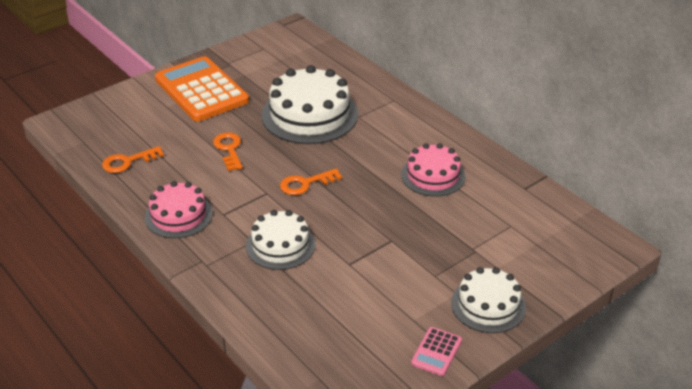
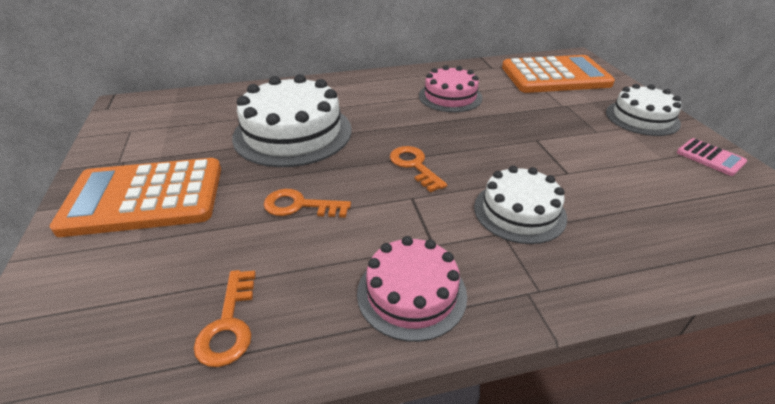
camera: 65 degrees left, 0 degrees up
(305, 184) = (414, 166): orange key -> orange key turned 150 degrees clockwise
(541, 235) = (555, 76): none -> orange calculator

